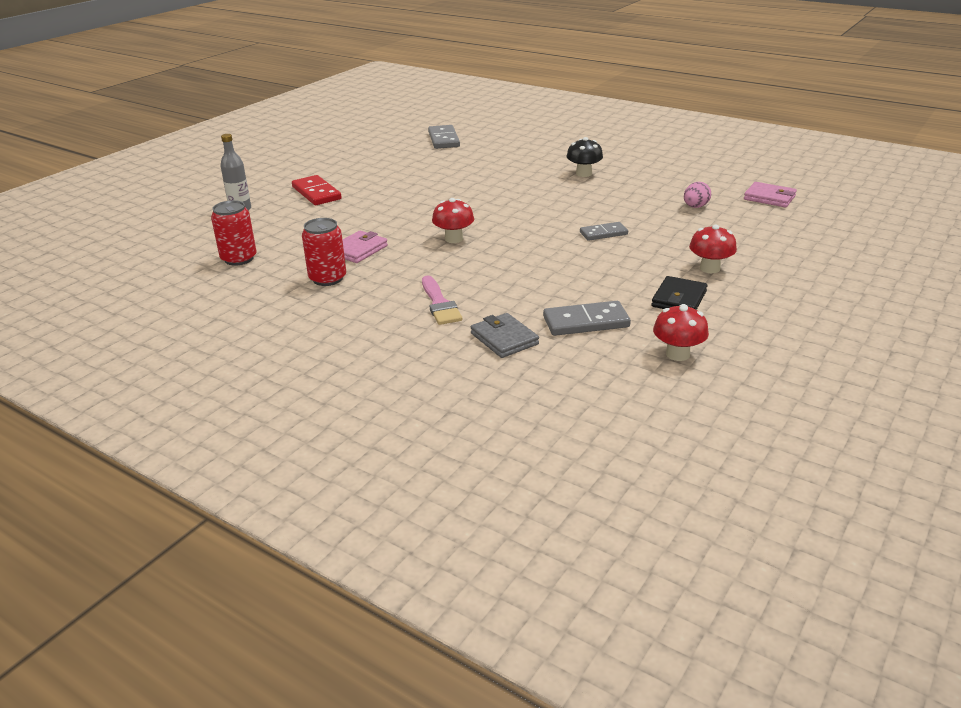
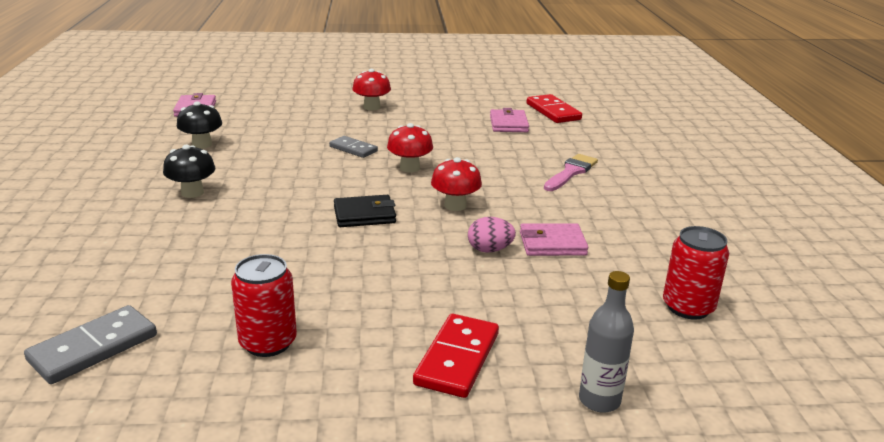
camera: 130 degrees left, 5 degrees down
(327, 278) = (624, 233): red can -> red can (268, 343)
(504, 339) = (572, 140): grey wallet -> none
(586, 322) = (508, 124): grey domino -> pink wallet
(595, 367) = (553, 112): none -> red domino
(673, 188) = (202, 145): none -> black mushroom
(677, 354) = (502, 98): red mushroom -> red mushroom (409, 168)
(679, 299) = (433, 108): black wallet -> black wallet (364, 215)
(695, 207) = (247, 129): pink egg -> pink egg (489, 250)

